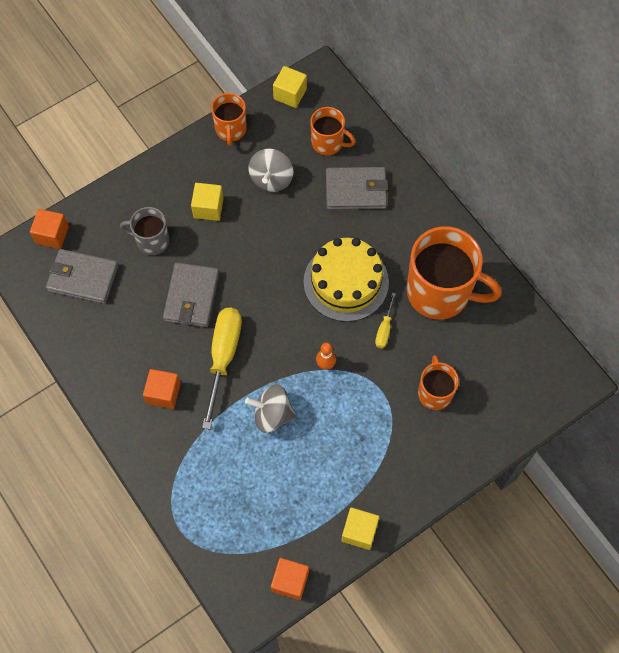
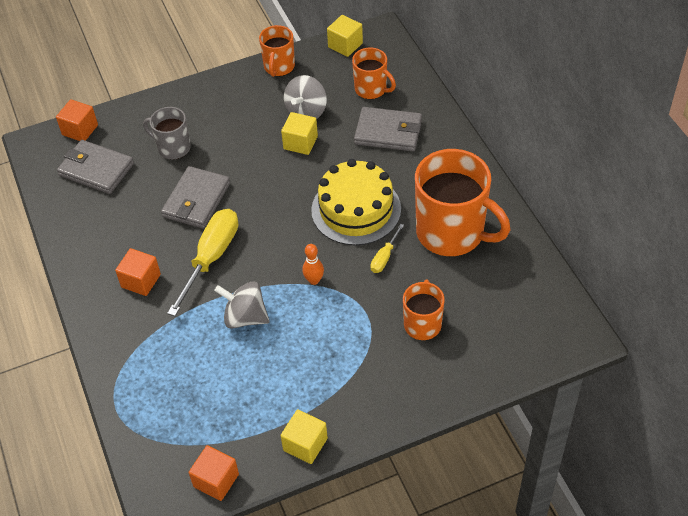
camera: 15 degrees right, 15 degrees down
(208, 208) = (237, 128): yellow cube -> yellow cube (300, 143)

